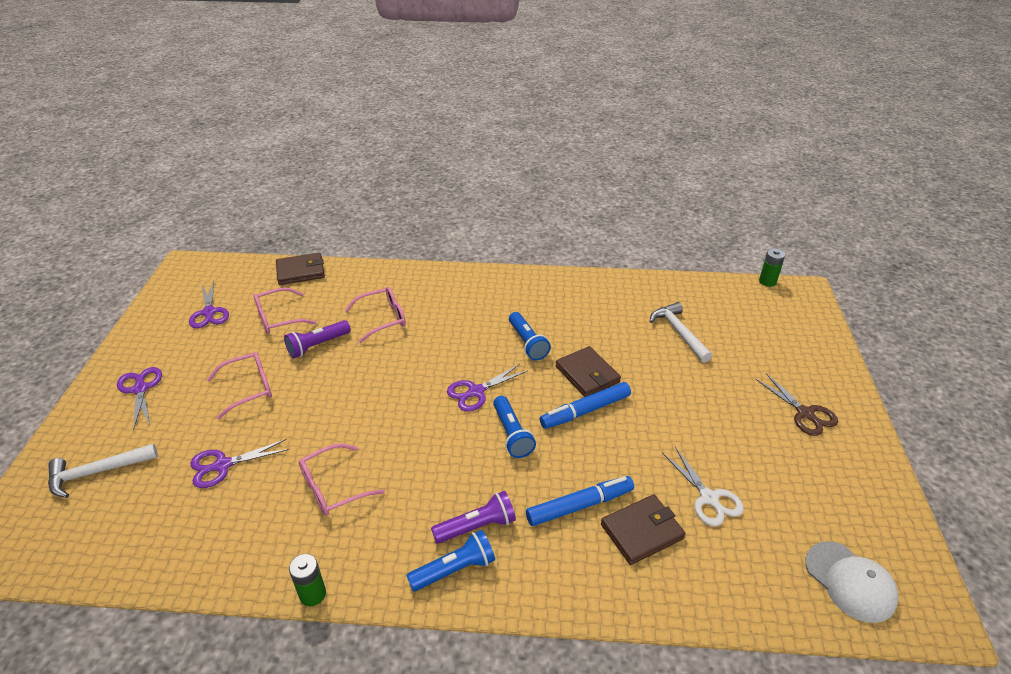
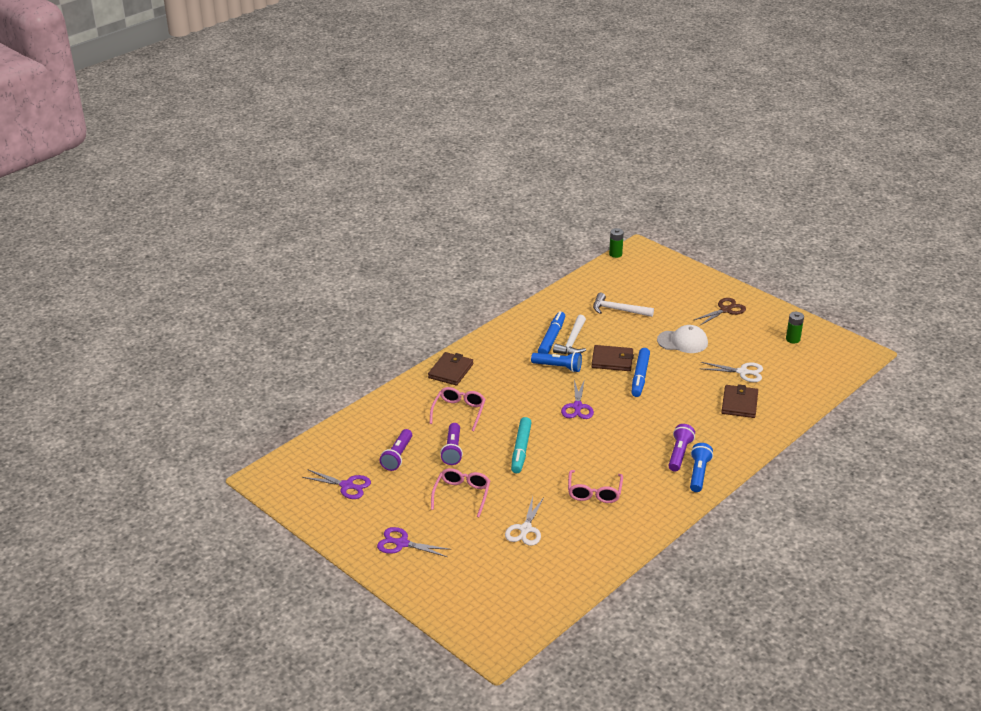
camera: 50 degrees left, 5 degrees down
(97, 472) = (470, 584): white hammer -> white hammer (572, 342)
(222, 465) = (525, 529): purple scissors -> white scissors
(278, 318) = (397, 456): pink glasses -> purple flashlight
(300, 271) = (351, 425): brown wallet -> brown wallet (451, 371)
(312, 594) = (664, 528): green battery -> green battery (793, 339)
(360, 390) = (521, 449): none -> turquoise marker
(512, 434) = (627, 411): blue flashlight -> none
(579, 505) = (703, 414): blue marker -> blue marker (551, 338)
(806, 414) = (726, 310): brown scissors -> brown scissors turned 45 degrees counterclockwise
(850, 581) = (827, 362): white cap -> white cap (682, 342)

